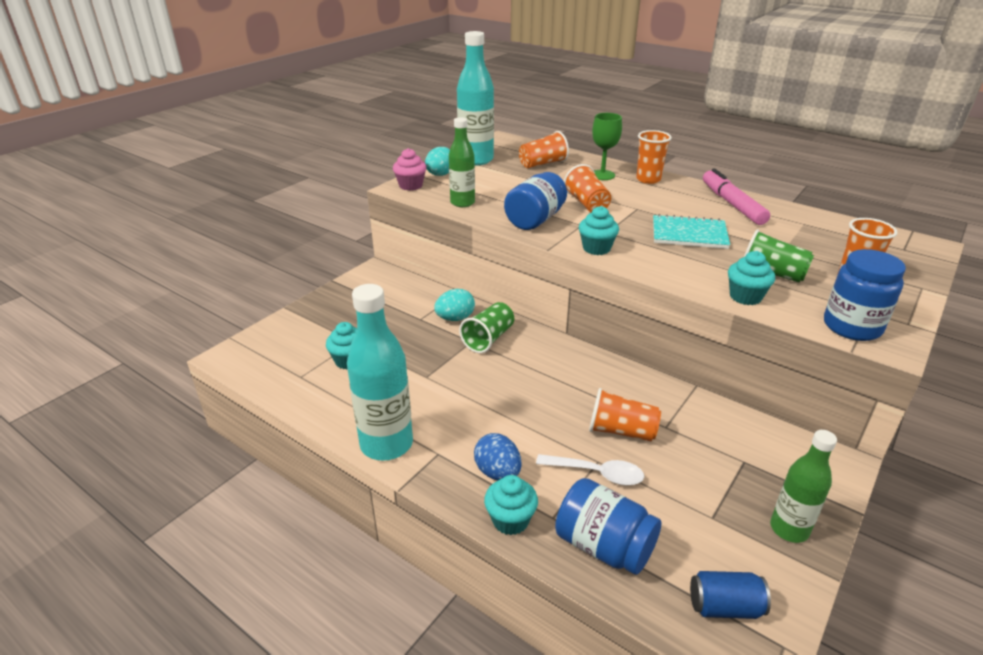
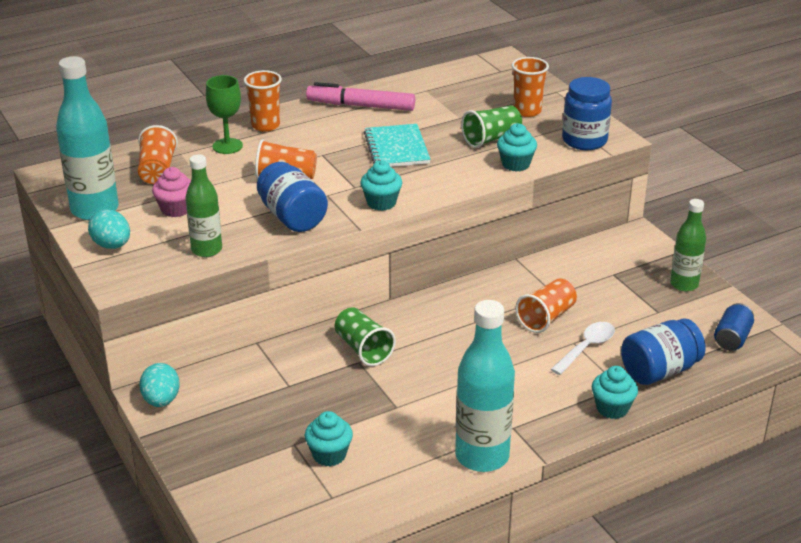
camera: 65 degrees left, 0 degrees up
(410, 185) = (121, 273): pink cupcake -> pink cupcake (176, 209)
(455, 318) = (308, 361): turquoise egg -> turquoise egg (161, 400)
(498, 472) = (556, 399): blue egg -> none
(689, 234) = (396, 148): turquoise notebook -> turquoise notebook turned 45 degrees counterclockwise

